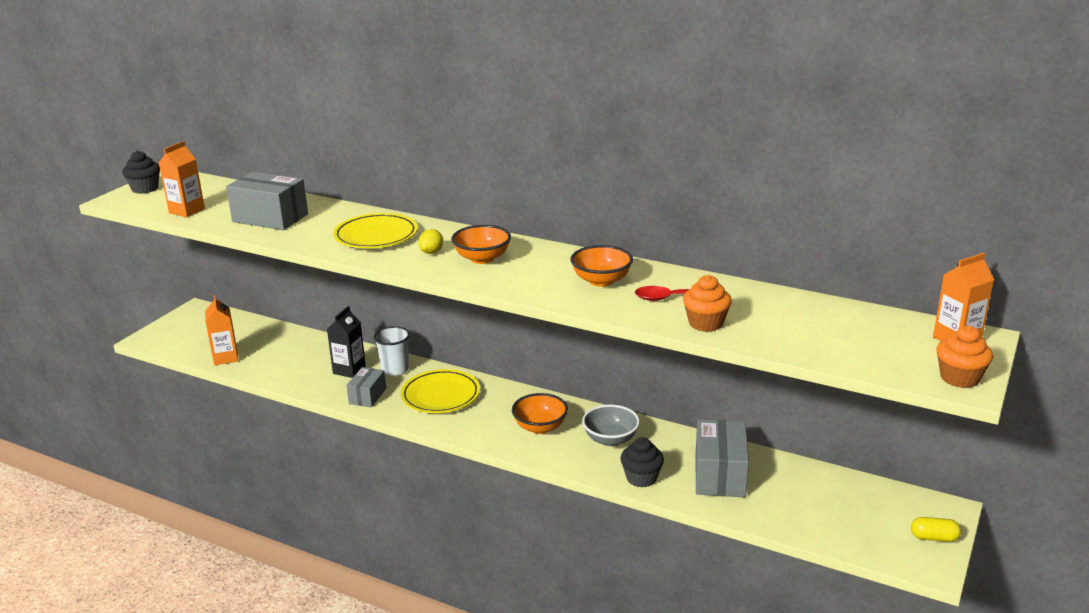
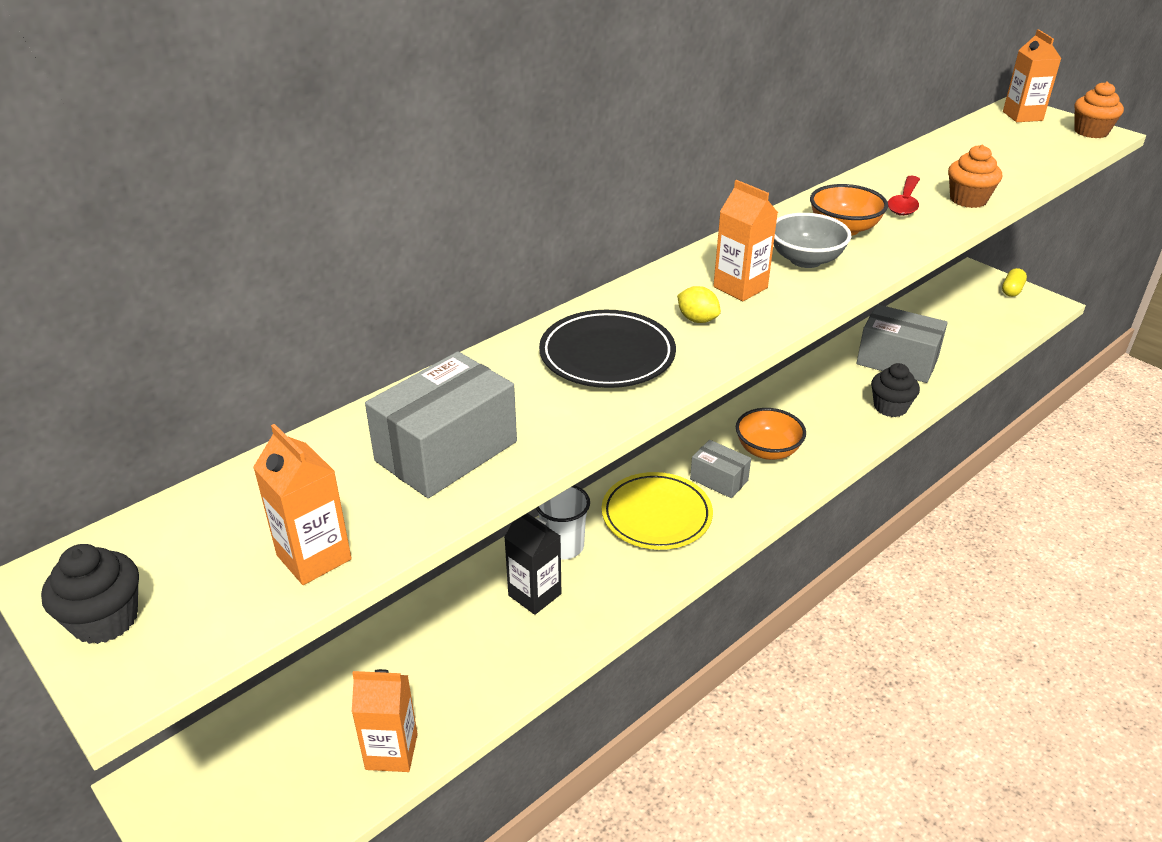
camera: 70 degrees left, 10 degrees up
(367, 396) = (621, 586): grey box -> grey box (719, 480)
(376, 236) = (607, 355): yellow plate -> black plate
(482, 258) = (740, 287): orange bowl -> orange carton
(610, 439) = (812, 408): grey bowl -> grey bowl (805, 260)

